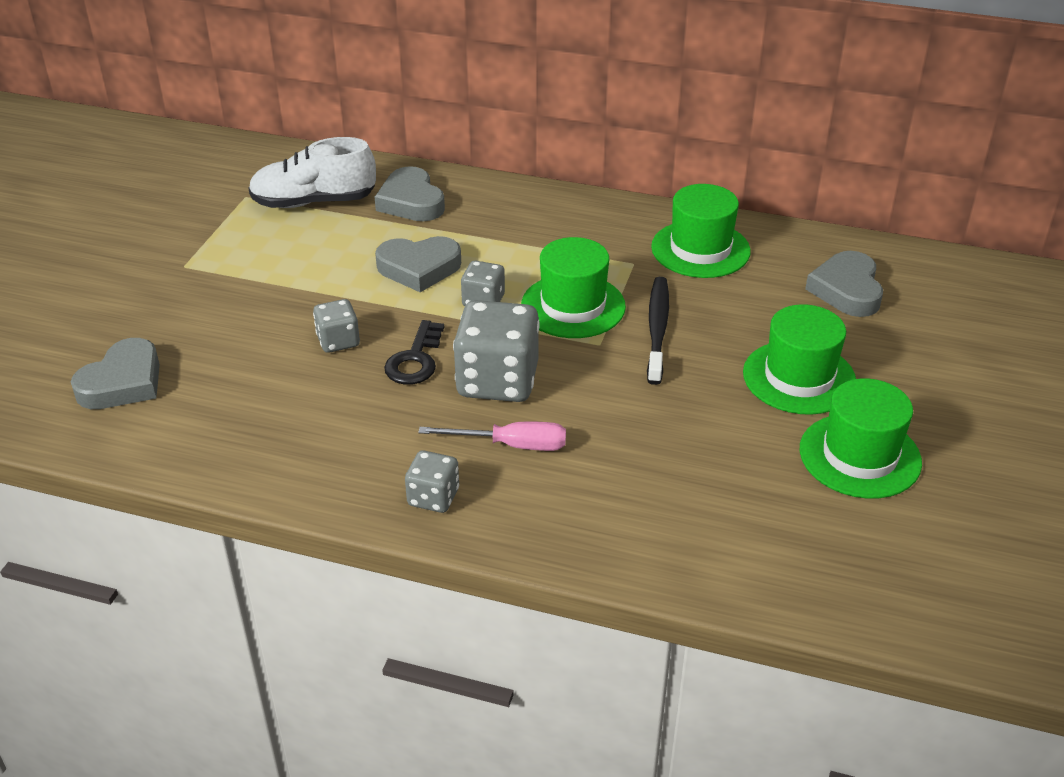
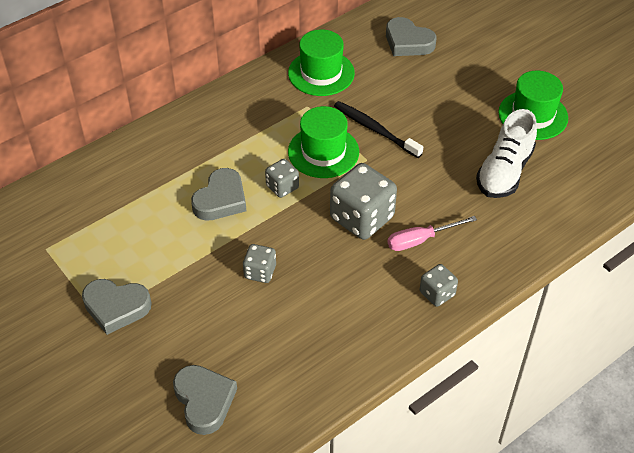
camera: 55 degrees left, 10 degrees up
(314, 202) = (92, 216): white shoe -> white shoe (504, 172)
(411, 202) = (144, 168): grey heart -> grey heart (116, 307)
(415, 360) = (311, 244): black key -> none
(511, 445) = (421, 240): pink screwdriver -> pink screwdriver turned 150 degrees counterclockwise
(799, 377) = (460, 101): green hat -> none

